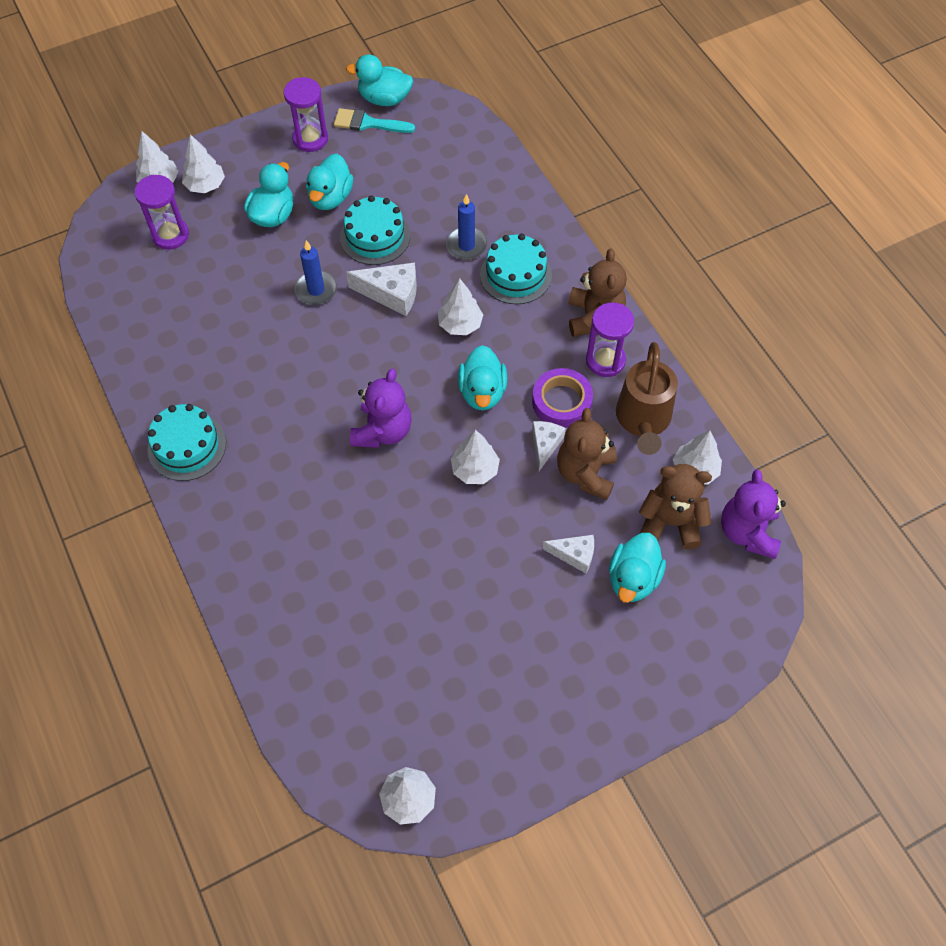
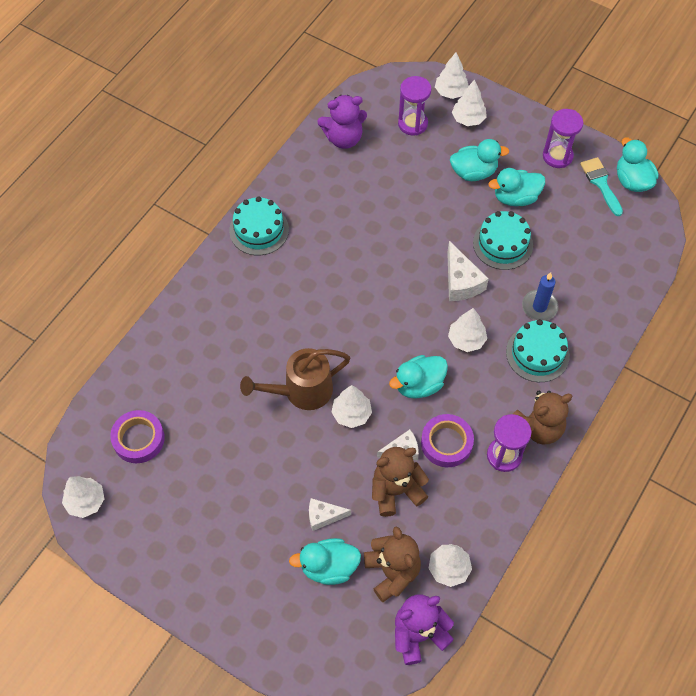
camera: 60 degrees right, 0 degrees up
(316, 290) = (430, 233): blue candle -> none
(366, 702) = (138, 439): none -> purple tape
(383, 431) = (345, 338): purple teddy bear -> purple teddy bear (343, 138)
(574, 555) = (324, 516): white cheese -> white cheese turned 105 degrees clockwise
(643, 421) = (468, 509): brown watering can -> brown watering can (301, 391)

